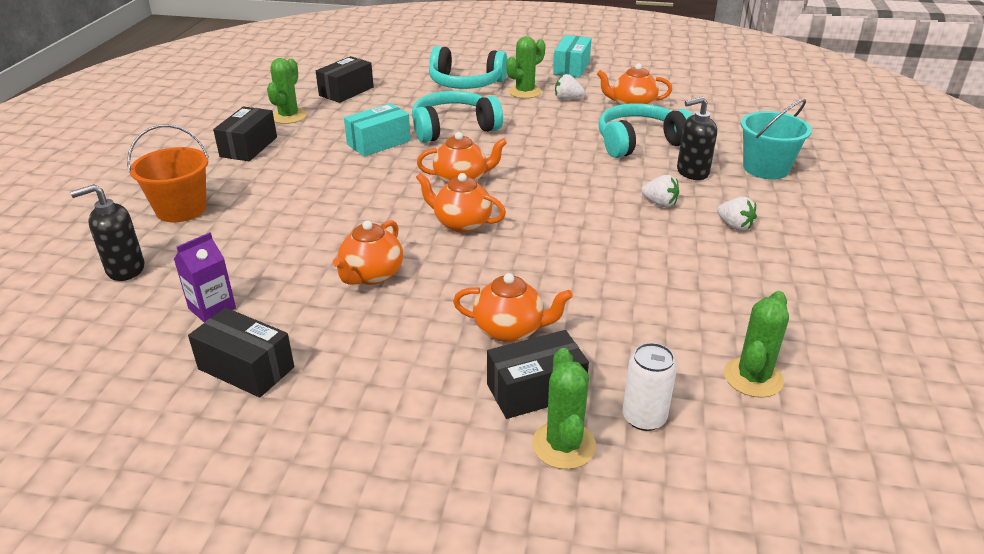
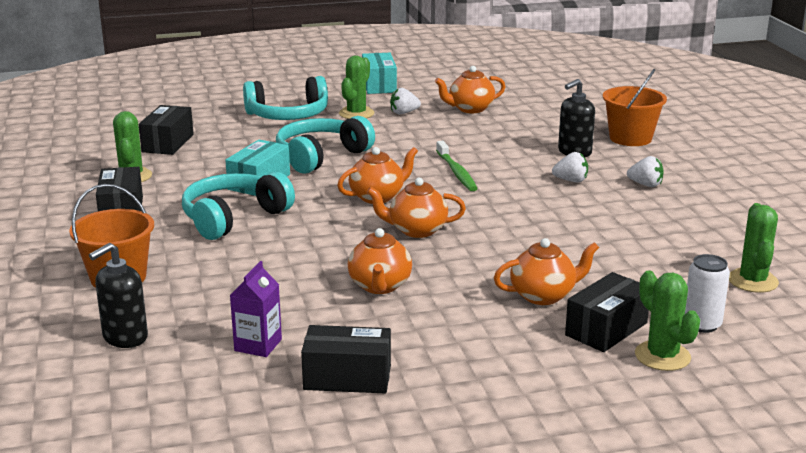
camera: 25 degrees left, 10 degrees down
(557, 170) = (456, 172): none -> green toothbrush
(639, 142) = (507, 137): turquoise headphones -> turquoise headphones (234, 218)
(766, 168) = (630, 138): turquoise bucket -> orange bucket

